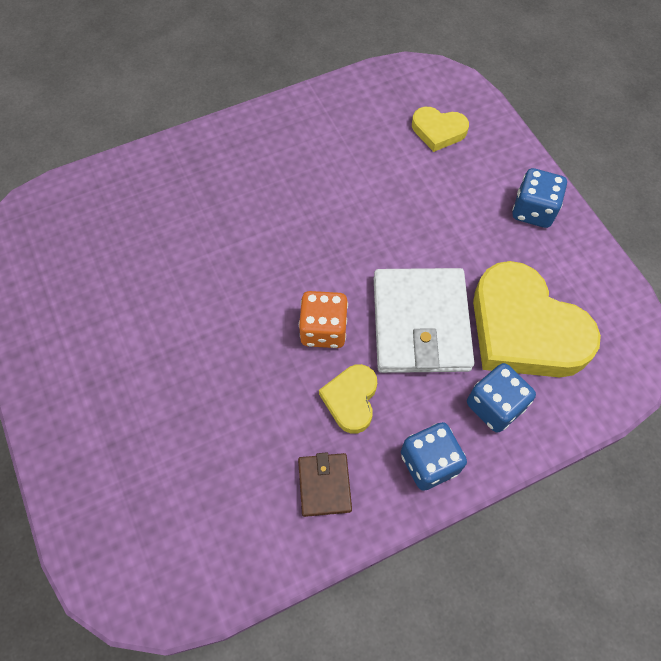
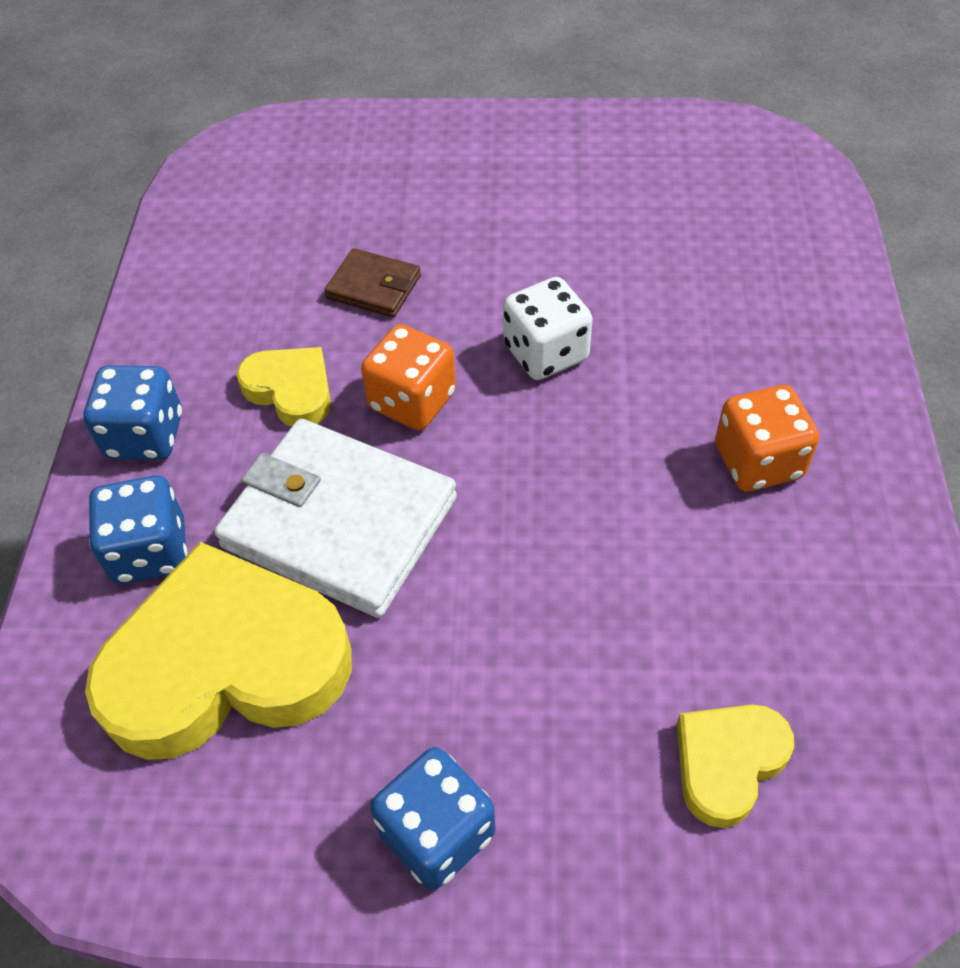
camera: 120 degrees right, 10 degrees down
(254, 279) = (546, 353): none -> white dice
(280, 164) = (758, 461): none -> orange dice
(324, 485) = (209, 323): brown wallet -> brown wallet (374, 287)

